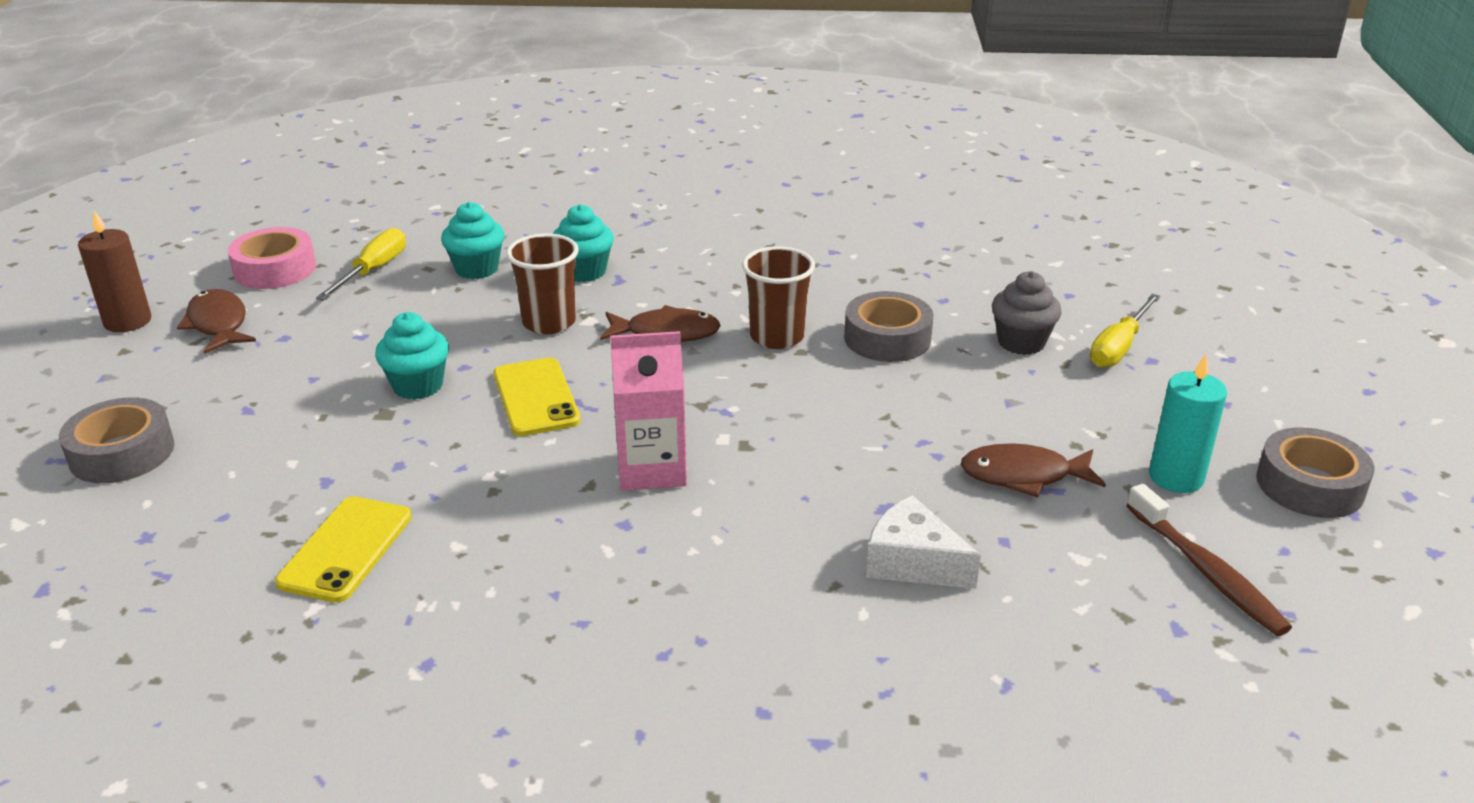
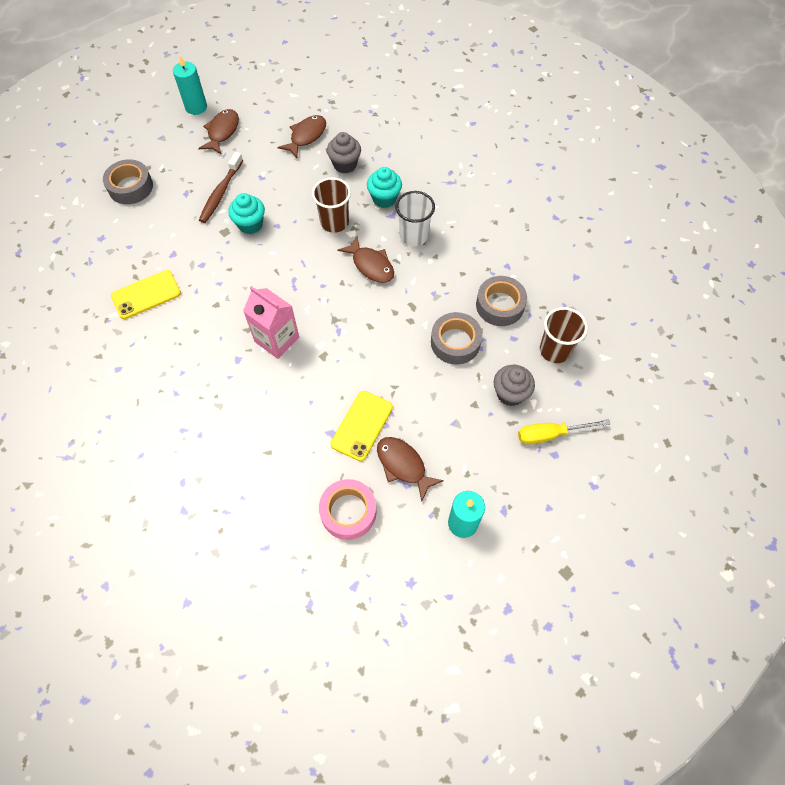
camera: 45 degrees right, 30 degrees up
(127, 321) = (196, 107): brown candle -> turquoise candle
(275, 269) = (273, 109): pink tape -> pink tape (348, 512)
(373, 270) = (306, 136): yellow screwdriver -> brown fish
(477, 269) = (345, 164): turquoise cupcake -> grey cupcake
(536, 397) = (282, 265): yellow phone -> yellow phone (362, 425)
(678, 282) = (413, 236): none -> white cup
(777, 337) = (411, 303): brown cup -> brown cup (554, 350)
(912, 562) = (306, 467): white cheese -> none
(1207, 572) = (403, 575): brown toothbrush -> brown toothbrush (221, 193)
(1309, 485) = (512, 580): grey tape -> grey tape (500, 305)

